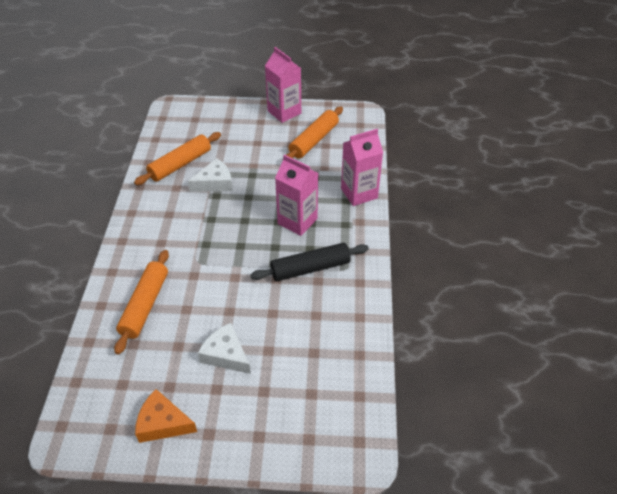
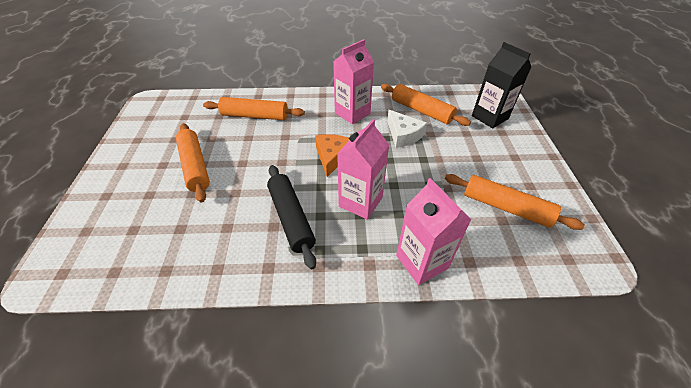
camera: 85 degrees right, 0 degrees up
(163, 423) = (143, 140): orange cheese -> orange cheese (332, 156)
(204, 122) = (490, 117): none -> black carton
(226, 354) = (195, 166): white cheese -> orange rolling pin
(284, 112) = (544, 175): pink carton -> pink carton (352, 113)

